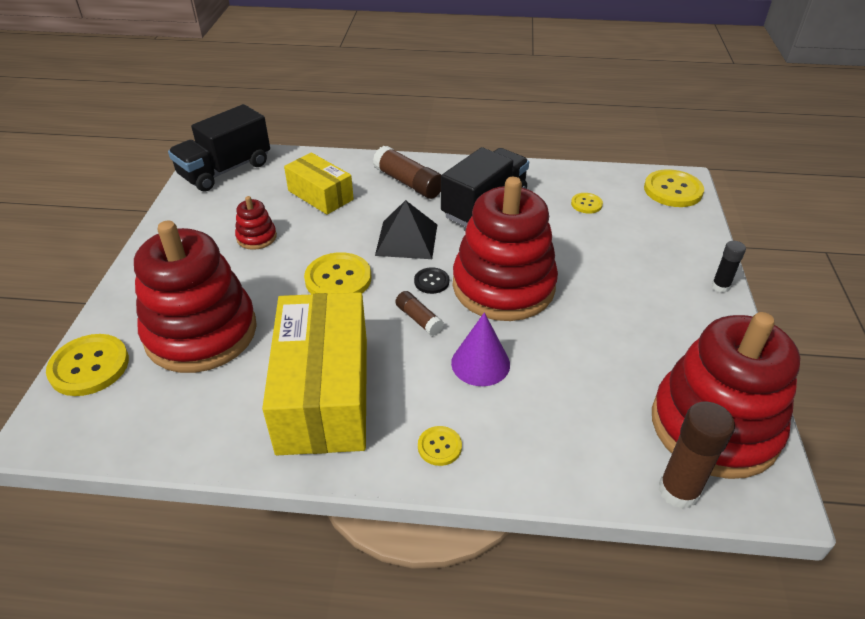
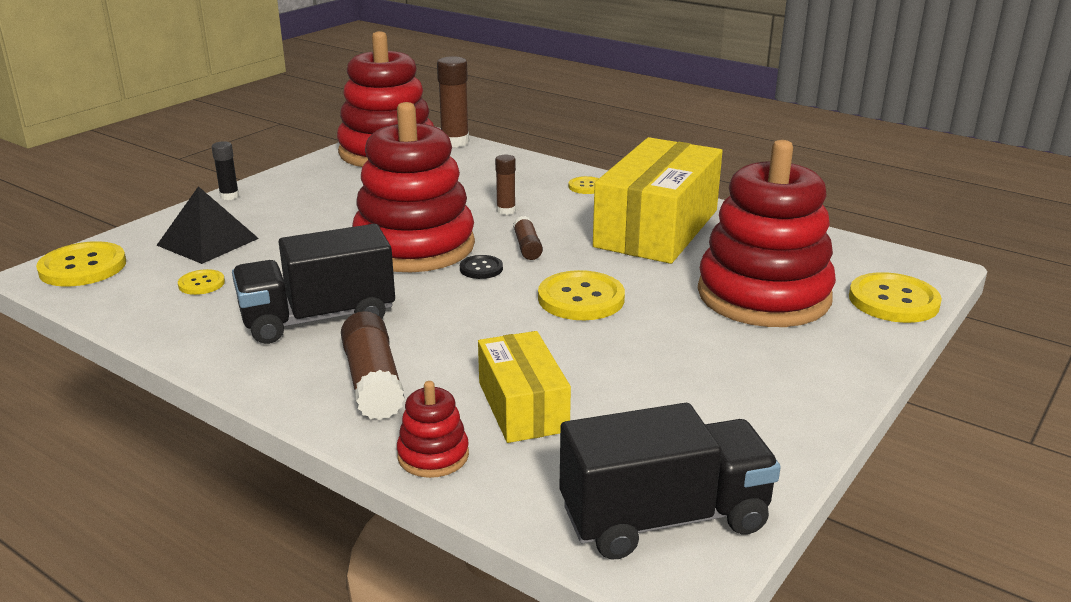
camera: 150 degrees left, 15 degrees down
(256, 237) = (658, 374): red stacking toy -> red stacking toy (433, 455)
(407, 239) = (461, 312): black pyramid -> black pyramid (207, 242)
(480, 363) = (506, 211): purple cone -> brown glue stick

